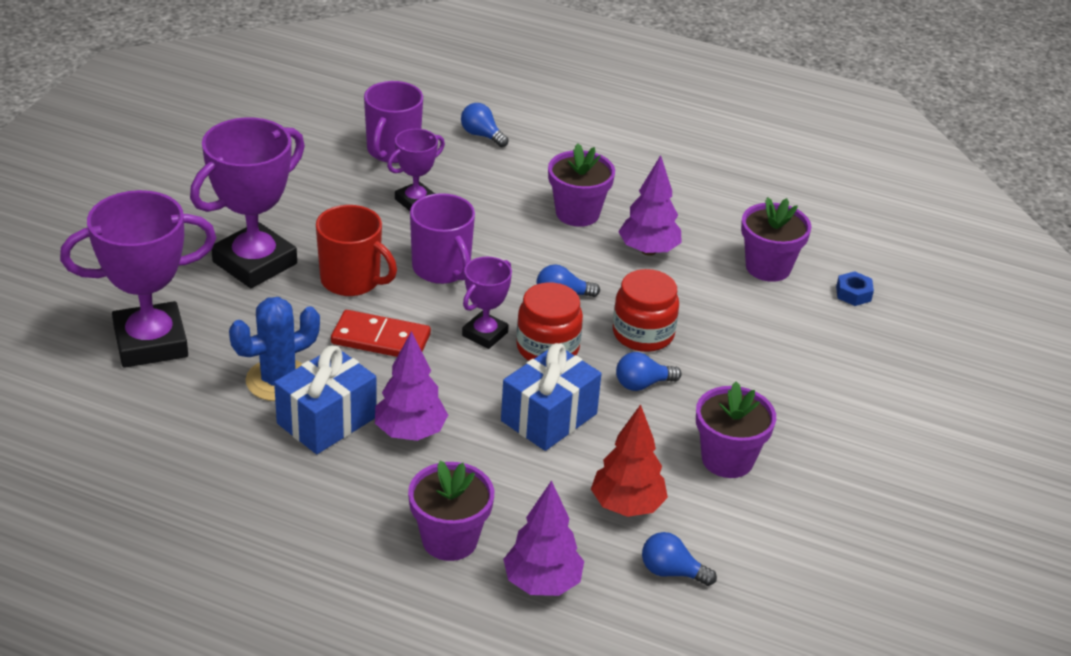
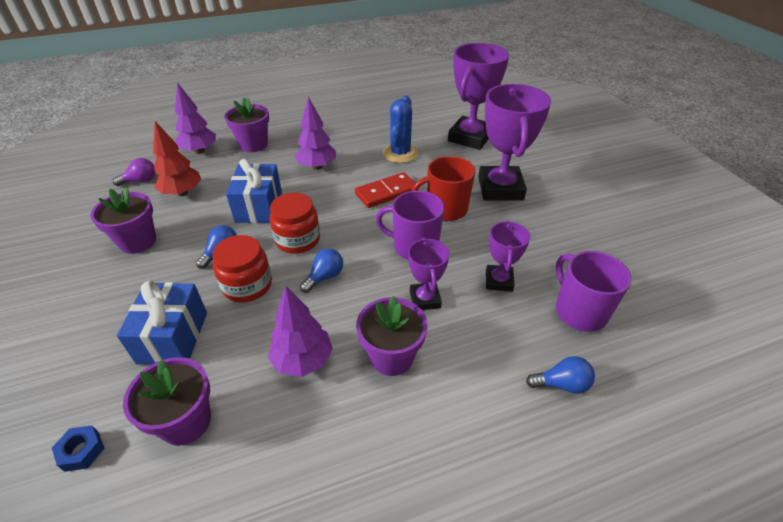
camera: 140 degrees right, 5 degrees up
(326, 420) = (358, 152): blue gift -> blue gift (173, 337)
(485, 334) = (340, 226): purple trophy -> purple trophy (425, 299)
(671, 572) = (140, 181): blue light bulb -> purple light bulb

